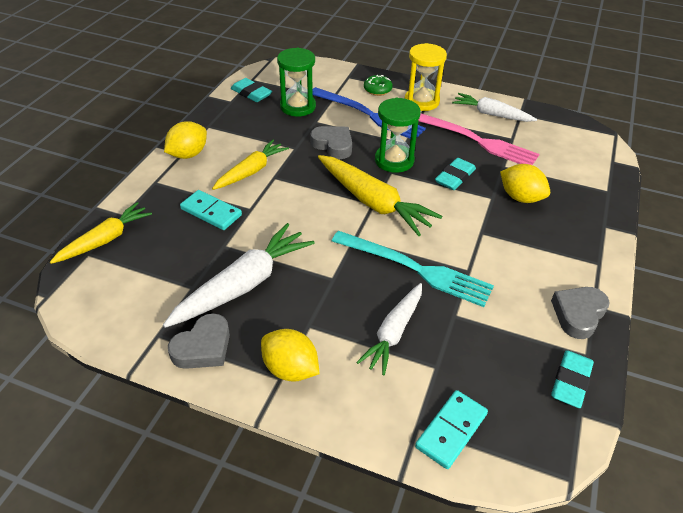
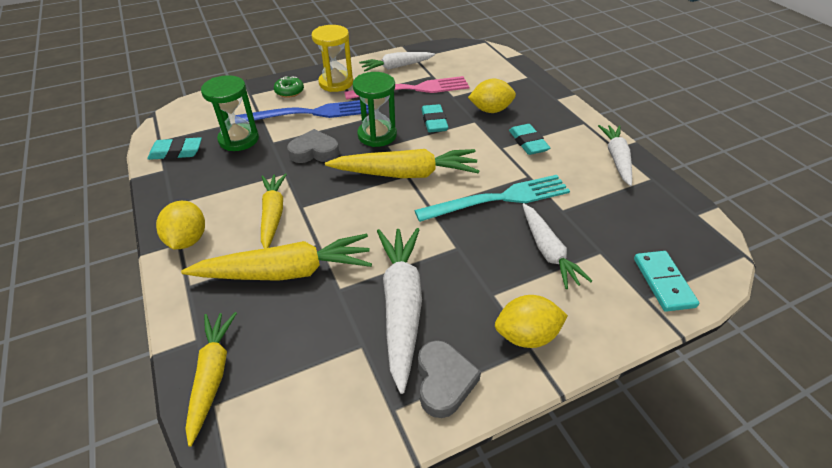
camera: 45 degrees left, 0 degrees up
(211, 212) = (286, 272): turquoise domino -> yellow carrot
(570, 381) = (667, 200): turquoise eraser -> turquoise eraser (528, 143)
(578, 314) = (616, 159): grey heart -> white carrot

